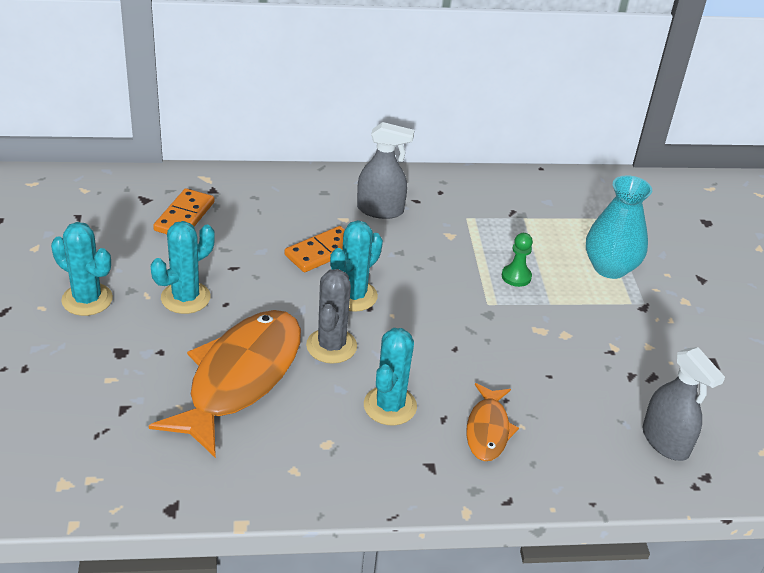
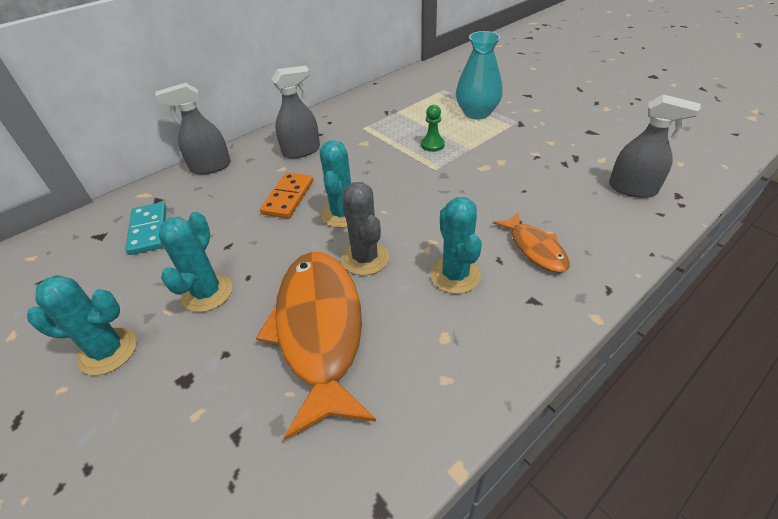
camera: 30 degrees left, 5 degrees up
(184, 216) = (148, 230): orange domino -> turquoise domino
(283, 181) = (210, 167): none -> grey spray bottle

